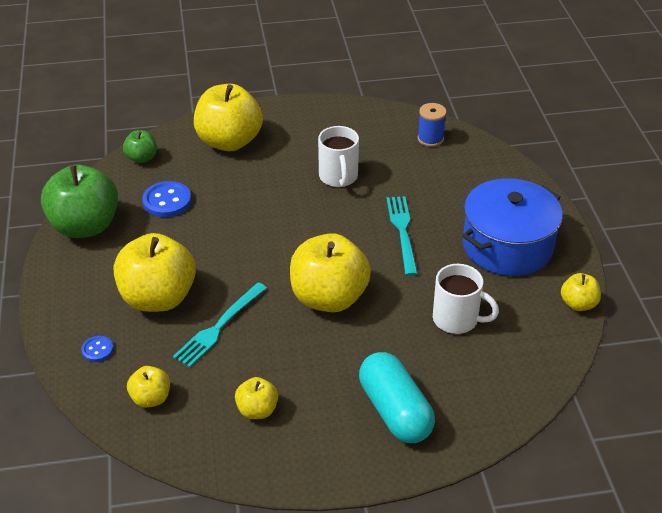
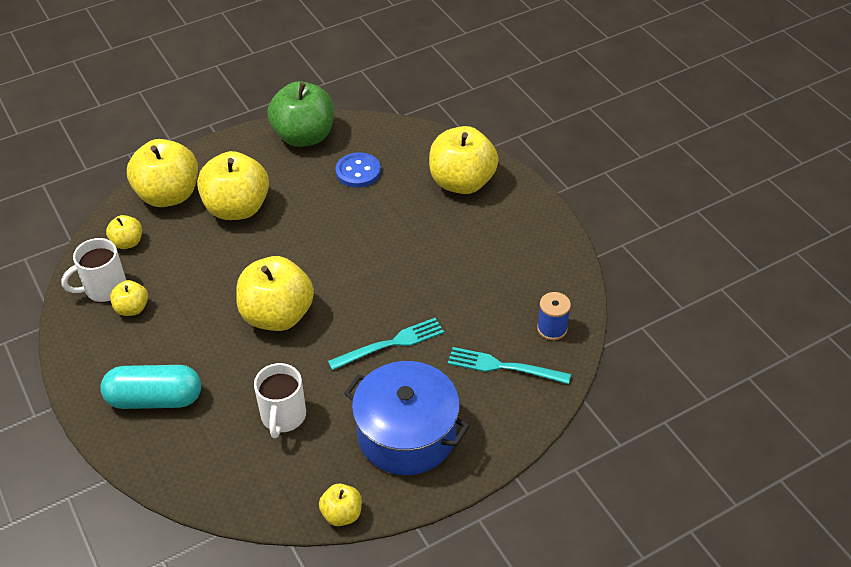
camera: 70 degrees right, 5 degrees up
(97, 350) = (168, 195): blue button -> yellow apple
(142, 158) = (407, 136): green apple -> none
(219, 326) = (217, 255): turquoise fork -> turquoise fork (503, 366)
(338, 177) = (449, 274): white mug -> white mug (104, 288)
(395, 411) = (155, 399): turquoise capsule -> turquoise capsule turned 45 degrees clockwise

